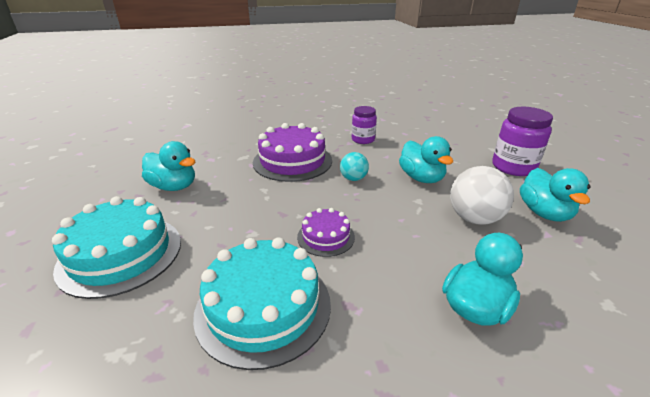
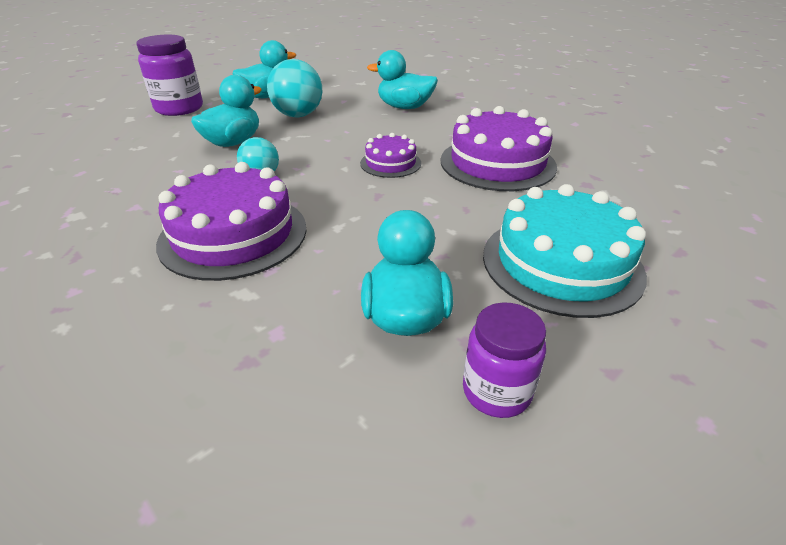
camera: 120 degrees left, 5 degrees up
(263, 307) = (497, 163): turquoise cake -> purple cake
(363, 140) = (117, 198): purple jar -> purple jar (496, 391)
(474, 218) = (298, 115): white ball -> turquoise ball

